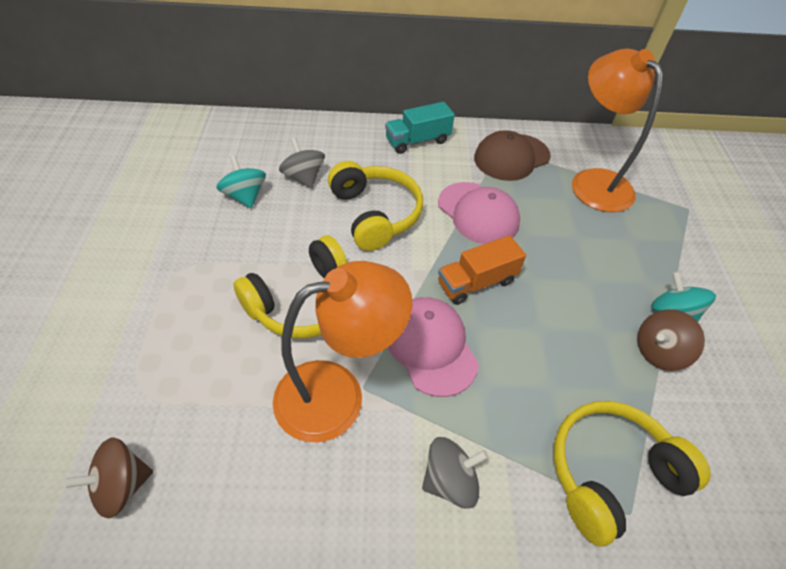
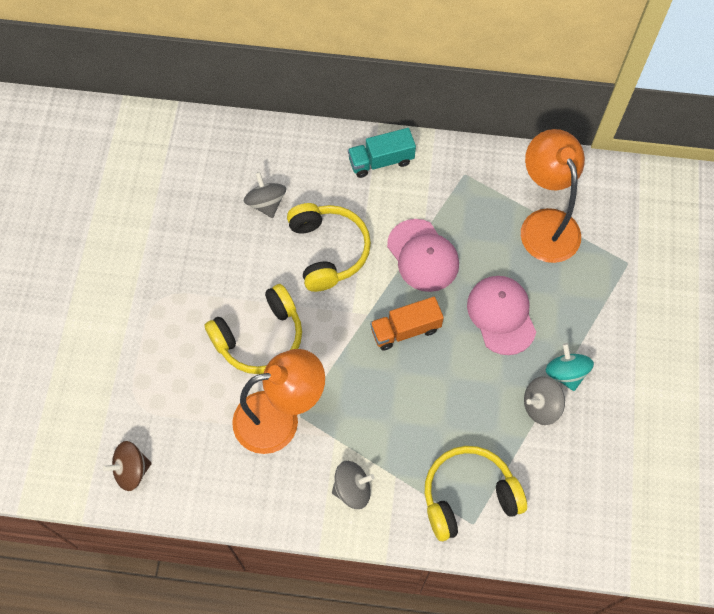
camera: 10 degrees right, 15 degrees up
(245, 196) = (212, 223): turquoise spinning top -> none
(431, 347) = (356, 386): pink cap -> pink cap (501, 315)
(511, 157) = (471, 188): brown cap -> none
(659, 352) = (541, 406): brown spinning top -> grey spinning top

